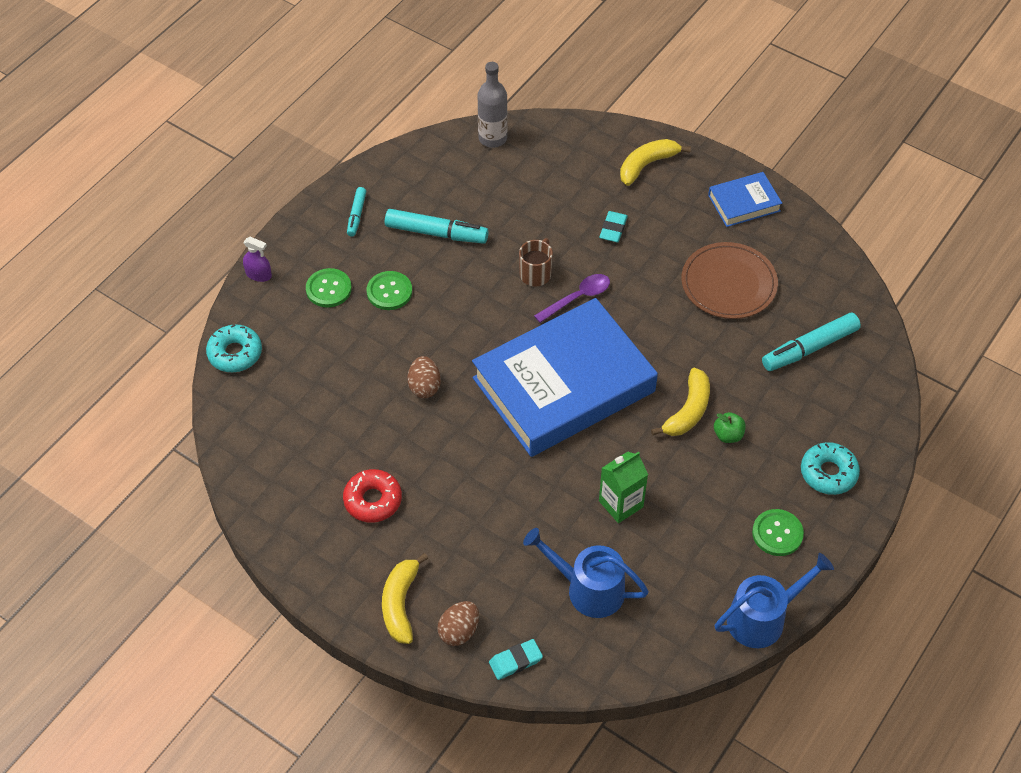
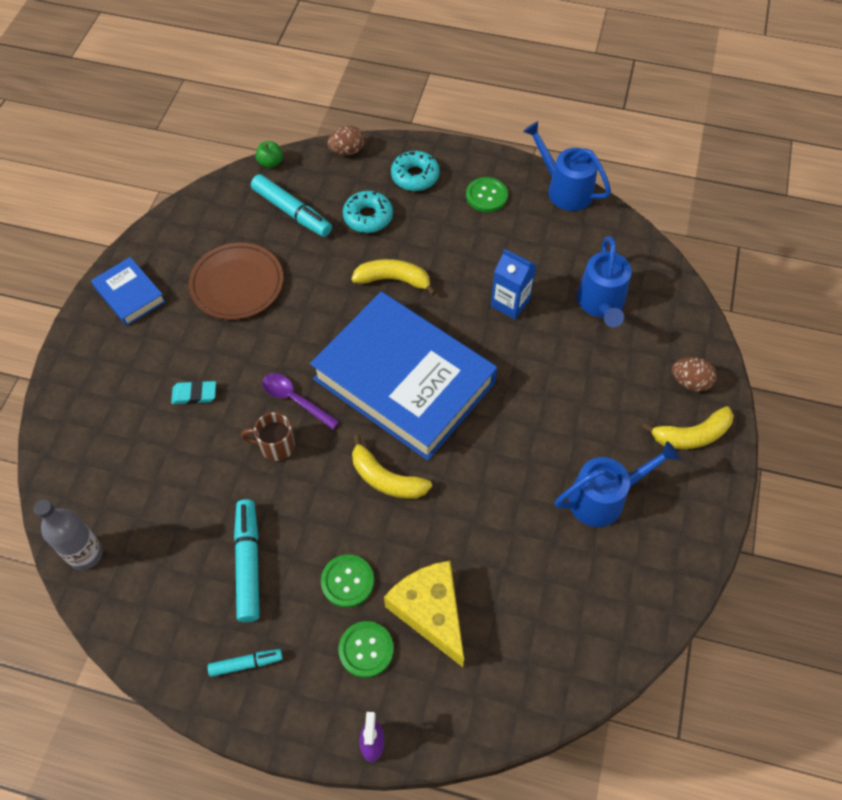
camera: 110 degrees left, 5 degrees up
(235, 353) = (493, 717): turquoise donut -> turquoise donut (368, 217)
(337, 338) = (430, 611): none -> yellow cheese
(373, 500) = (603, 498): red donut -> blue watering can
(424, 386) = (456, 500): brown egg -> brown egg (347, 151)
(515, 661) = (692, 334): turquoise eraser -> none
(621, 504) = (510, 303): green carton -> blue carton
(647, 165) = (95, 388): yellow banana -> yellow banana (386, 479)
(728, 435) = (407, 247): green apple -> green apple (270, 163)

